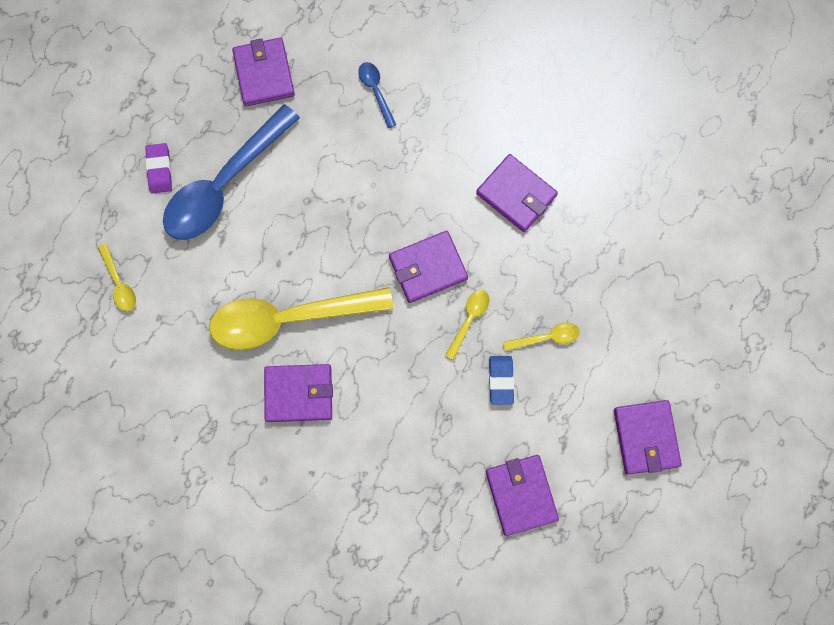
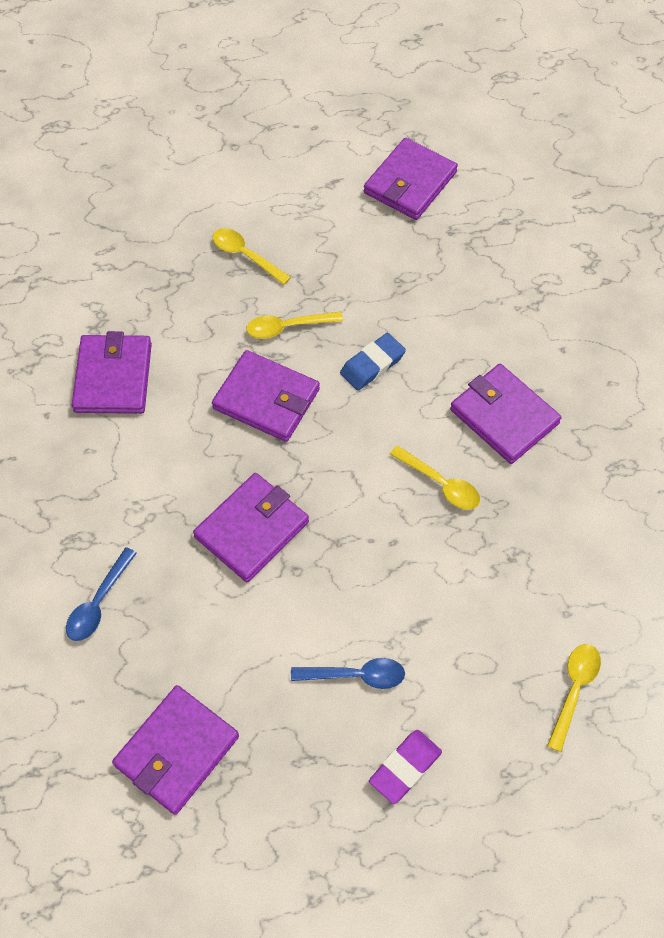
camera: 130 degrees left, 15 degrees down
(224, 184) = (356, 675): blue spoon -> blue spoon, size x0.42
(289, 319) = (440, 484): yellow spoon -> yellow spoon, size x0.42
(501, 380) = (322, 263): blue eraser -> blue eraser (372, 365)
(646, 437) = (268, 130): purple wallet -> purple wallet (251, 529)

